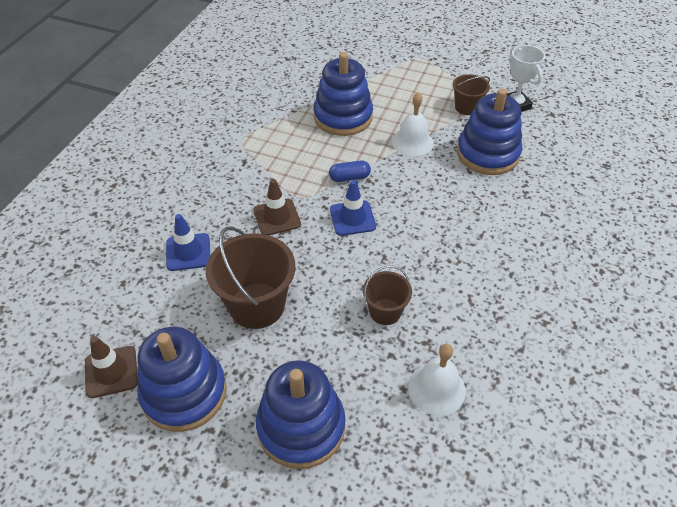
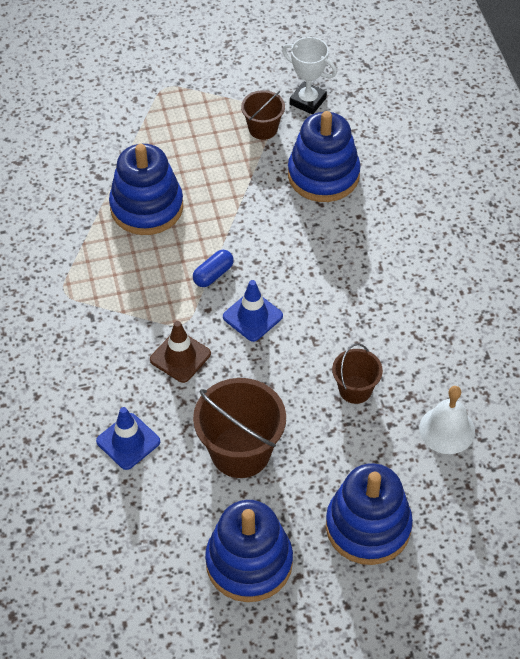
camera: 35 degrees left, 5 degrees up
(111, 372) = (168, 587): brown traffic cone -> none
(412, 142) = (241, 200): white bell -> none

